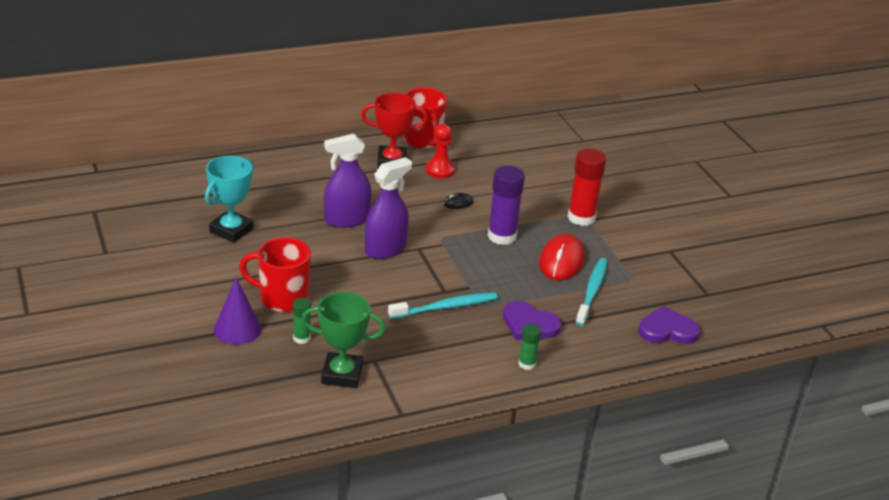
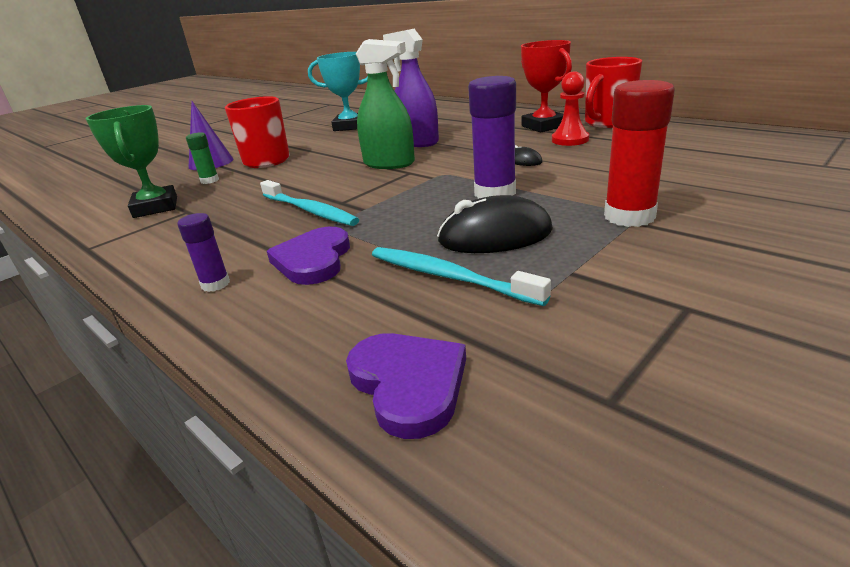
camera: 70 degrees right, 5 degrees down
(385, 249) = (389, 163): purple spray bottle -> green spray bottle
(527, 364) = (215, 284): green glue stick -> purple glue stick
(561, 261) = (495, 236): red mouse -> black mouse
(592, 291) = (448, 276): turquoise toothbrush -> turquoise toothbrush turned 135 degrees counterclockwise

